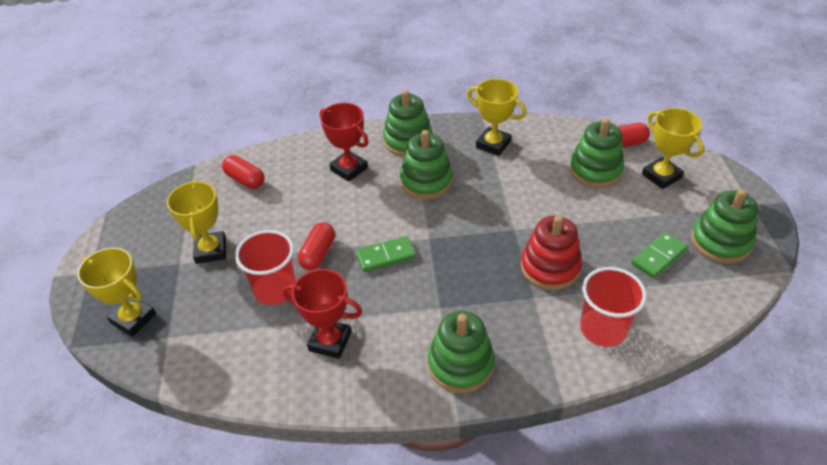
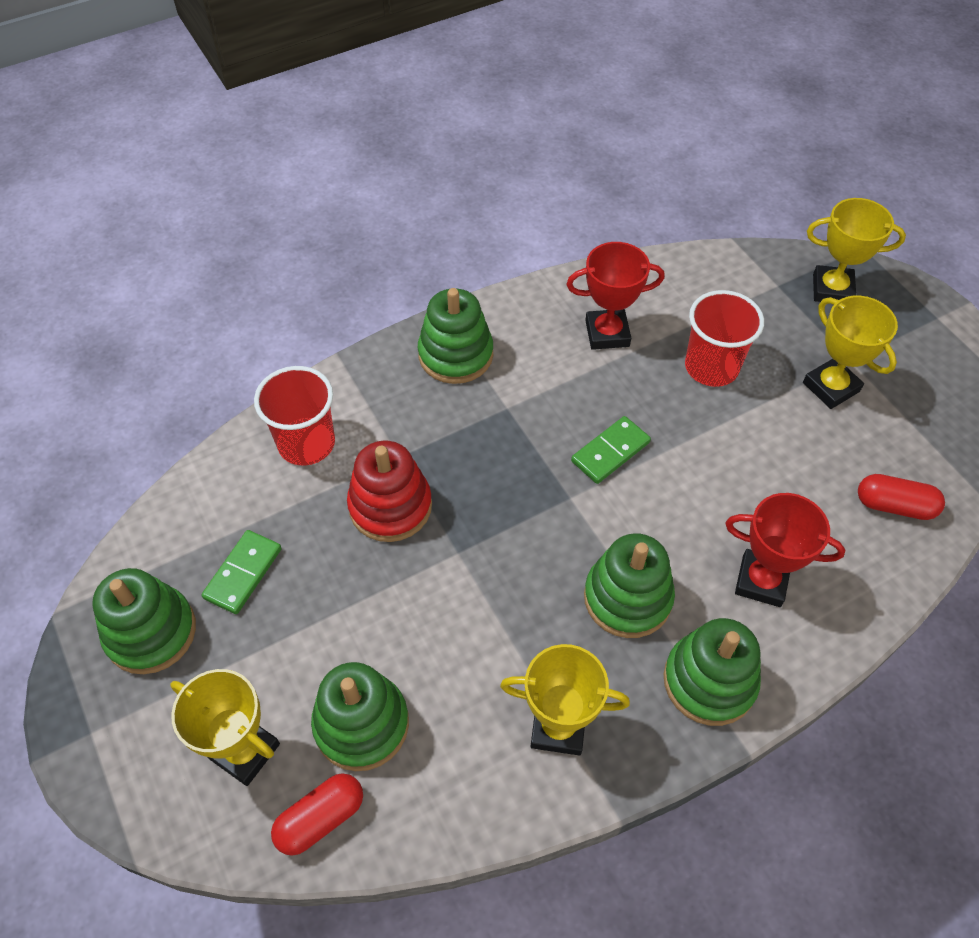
camera: 155 degrees right, 10 degrees up
(318, 254) = (697, 426): red capsule -> none

